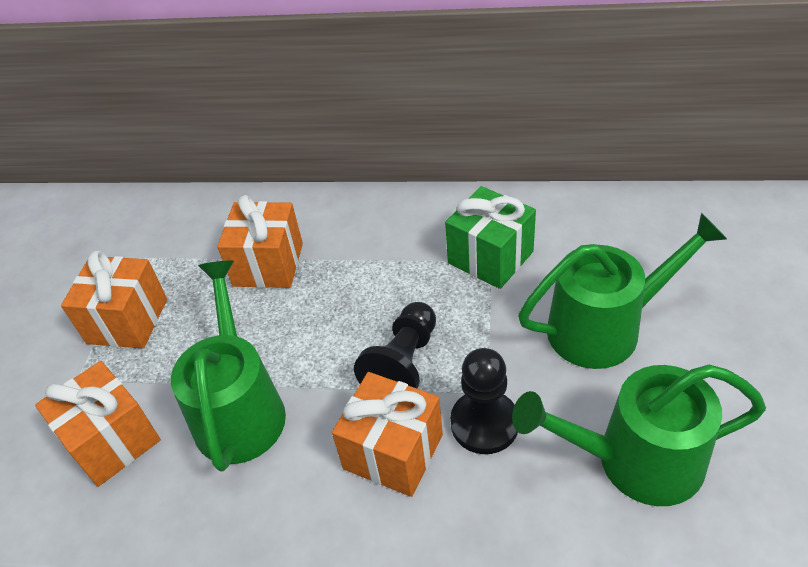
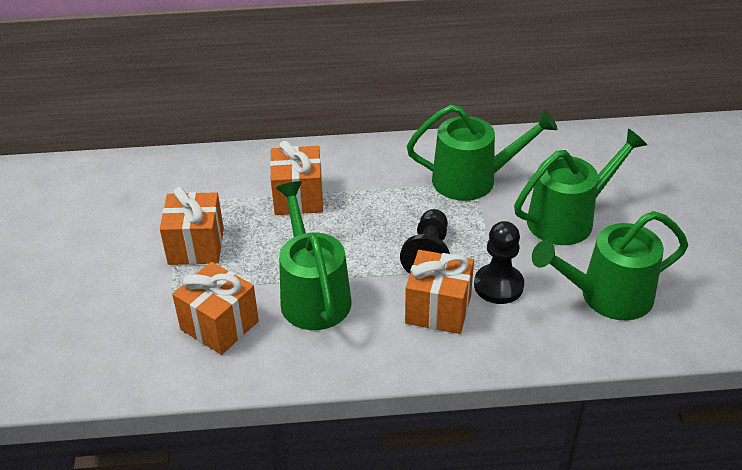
camera: 15 degrees left, 5 degrees down
(490, 257) = (472, 180): green gift -> green watering can

